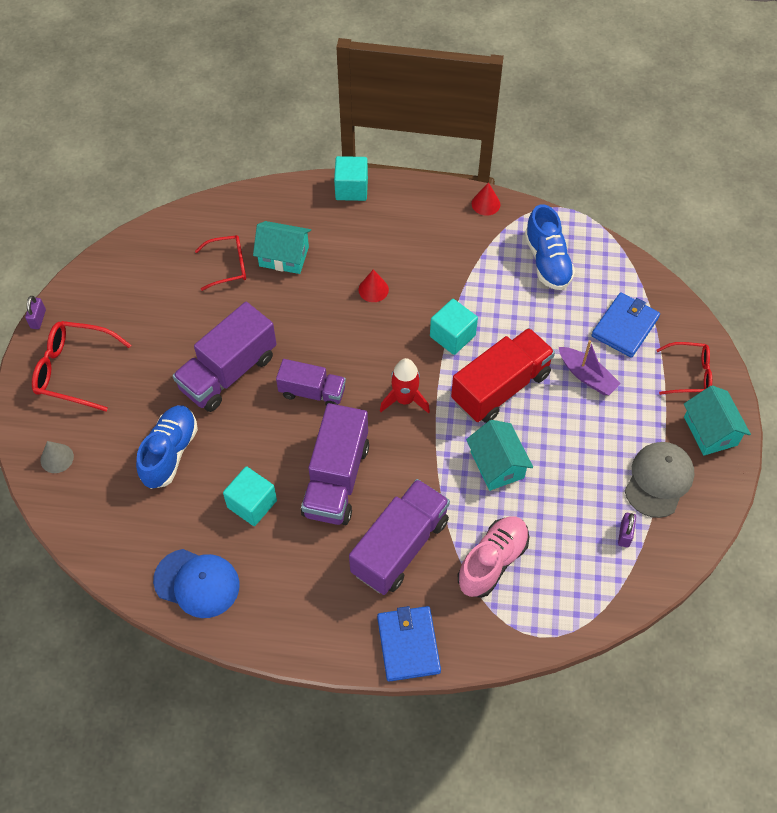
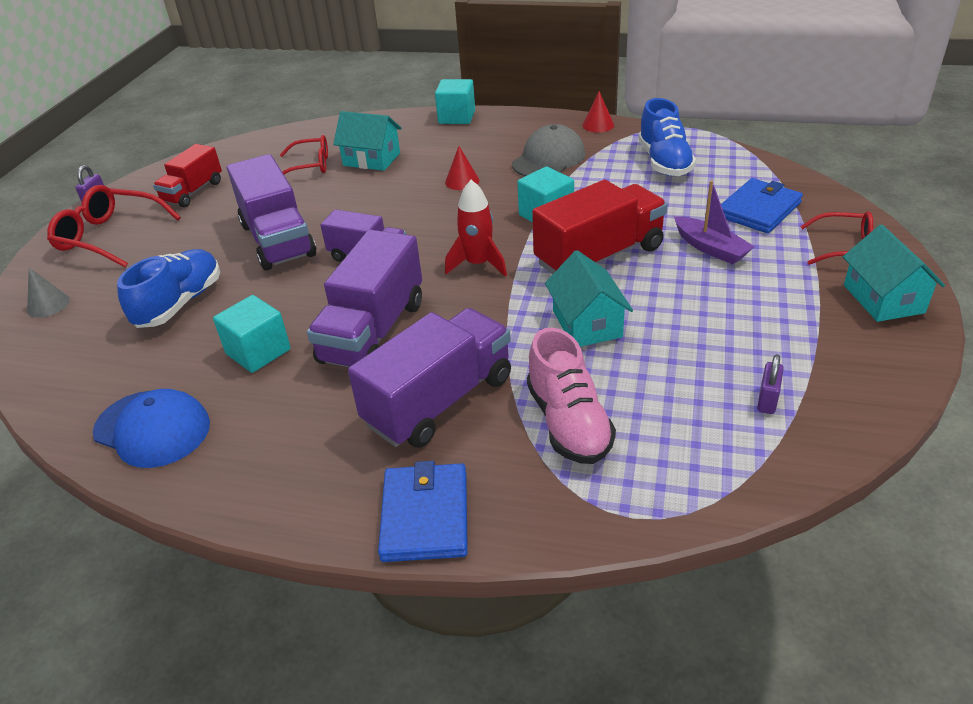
camera: 10 degrees right, 20 degrees down
(128, 306) = (193, 192): none -> red truck
(228, 372) = (278, 240): purple truck -> purple truck turned 75 degrees counterclockwise
(492, 561) = (568, 422): pink shoe -> pink shoe turned 120 degrees clockwise
(658, 480) = (814, 344): grey cap -> grey cap (548, 159)

